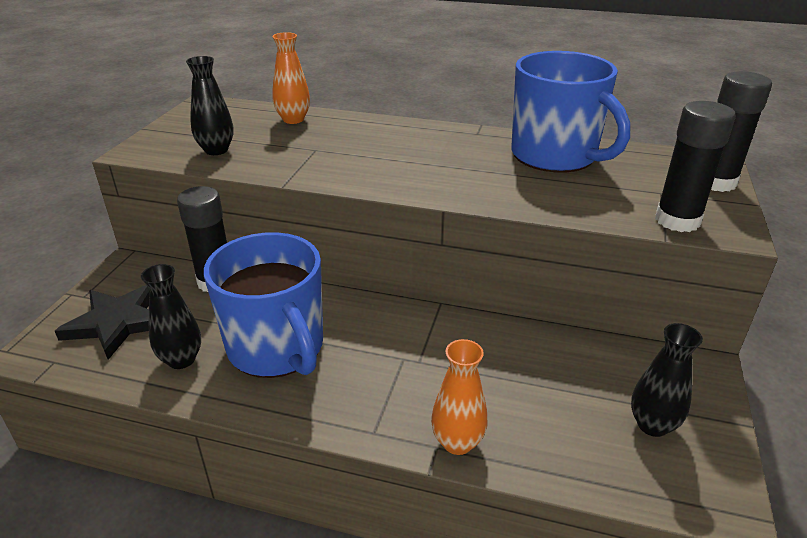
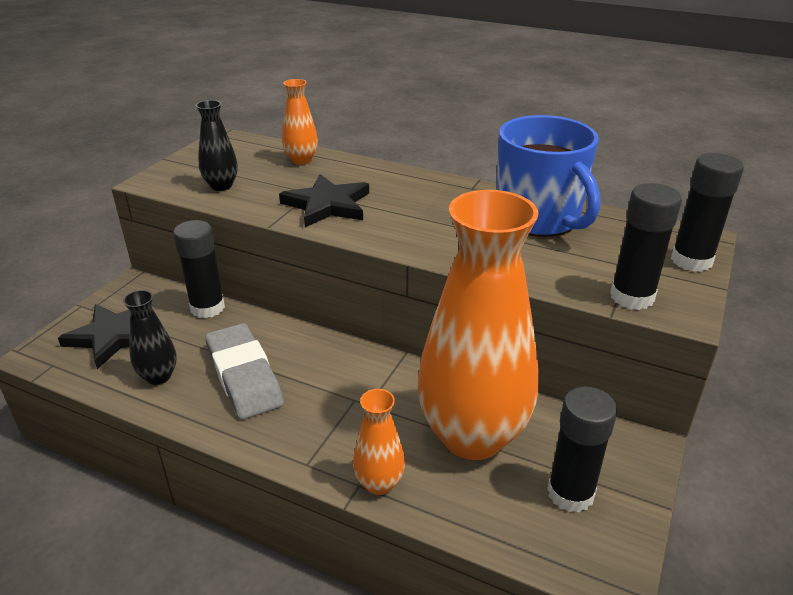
camera: 10 degrees right, 0 degrees up
(277, 348) = (244, 376): blue mug -> grey eraser
(337, 160) = (327, 205): none -> black star
(536, 380) = (472, 436): none -> orange vase
(652, 425) = (570, 493): black vase -> black glue stick

